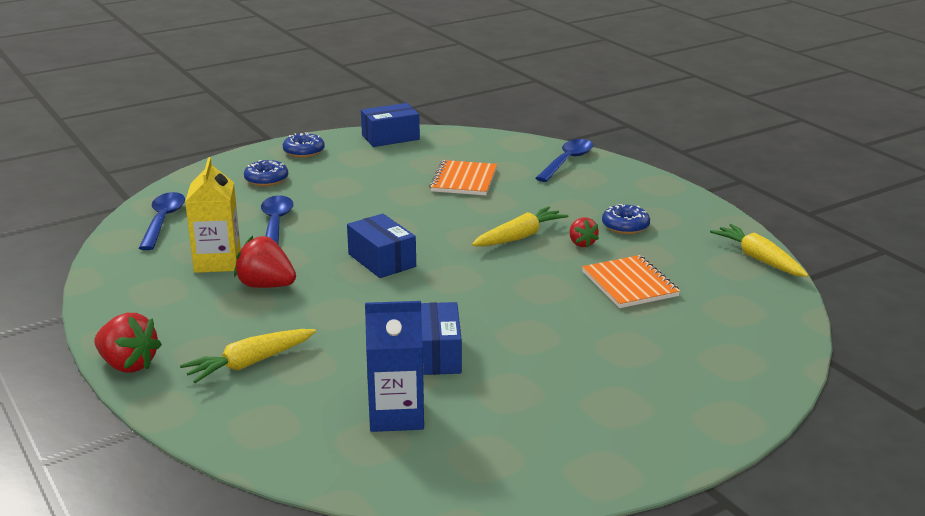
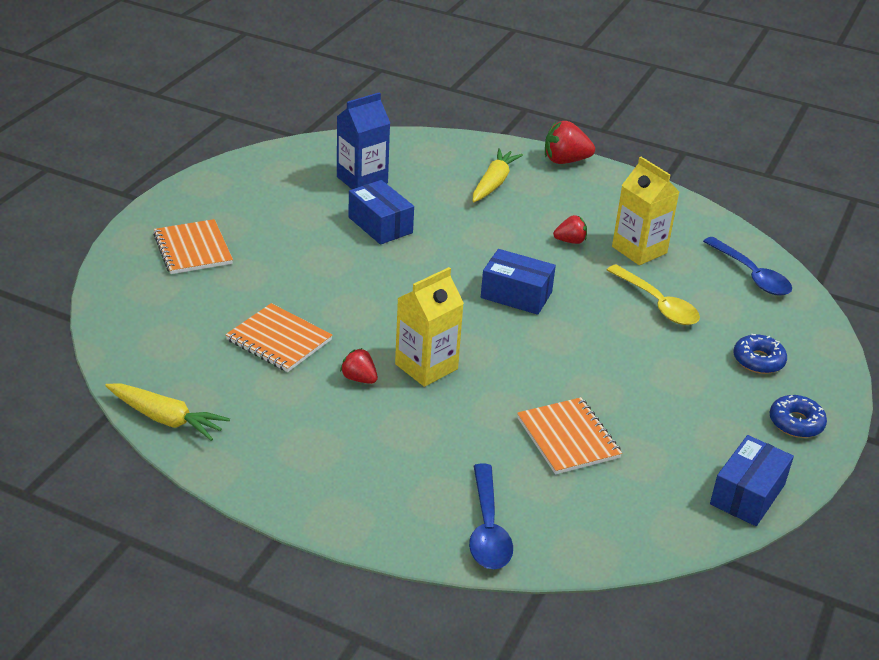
camera: 145 degrees right, 10 degrees up
(266, 286) = (570, 241): red strawberry -> red strawberry, size x0.60
(275, 224) = (657, 304): blue spoon -> yellow spoon
(519, 237) = (426, 366): yellow carrot -> yellow carton
(625, 226) = (332, 422): blue donut -> none
(668, 388) = (193, 249): none -> orange notebook

